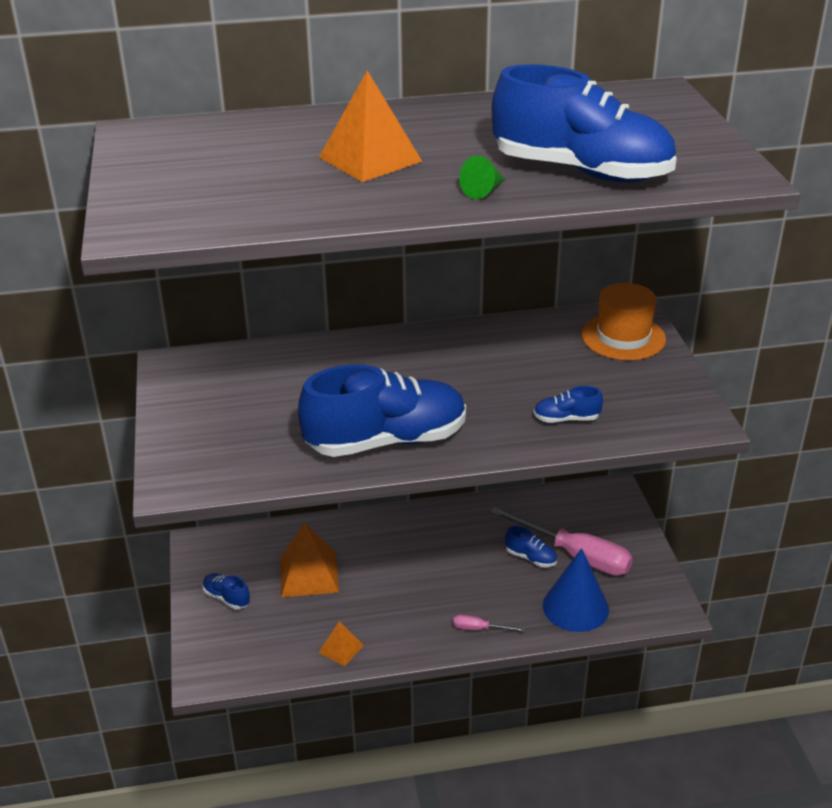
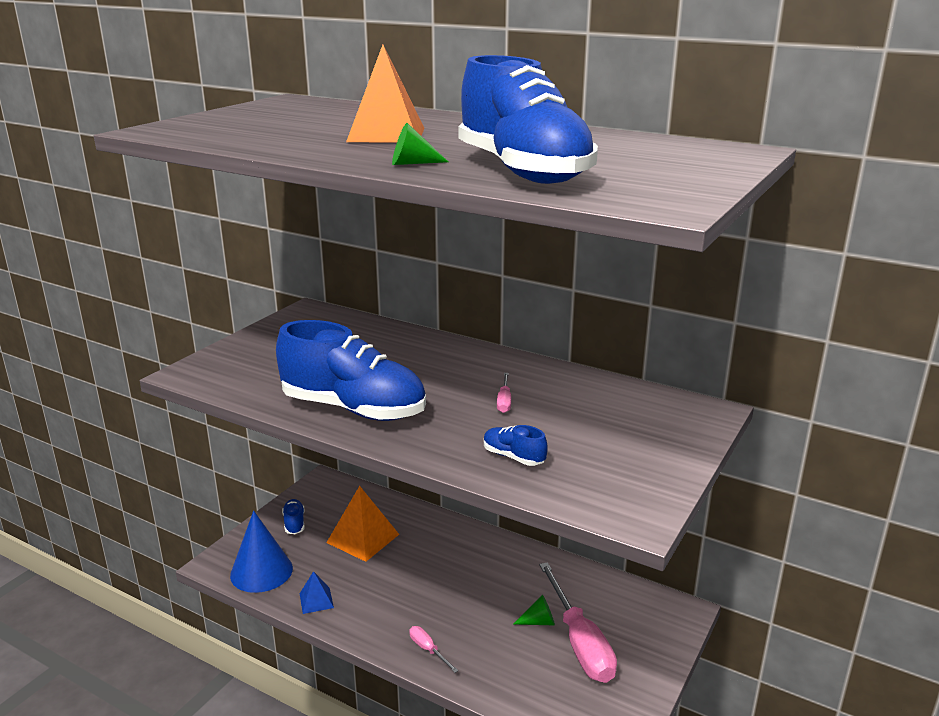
camera: 40 degrees right, 10 degrees down
(341, 648) = (316, 600): orange pyramid -> blue pyramid
(489, 375) = (504, 401): none -> pink screwdriver
(531, 558) = (539, 622): blue shoe -> green cone
(575, 607) = (527, 683): blue cone -> blue cone (261, 571)
(623, 337) = (669, 422): orange hat -> none

